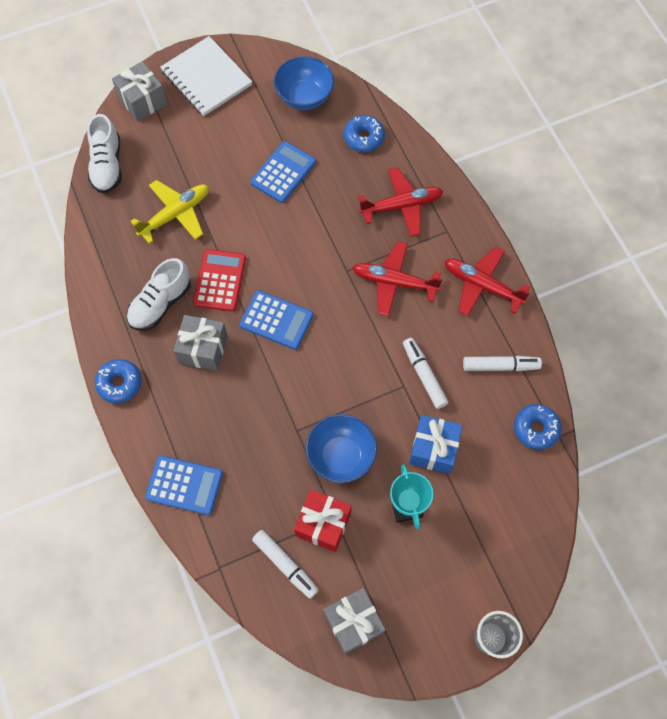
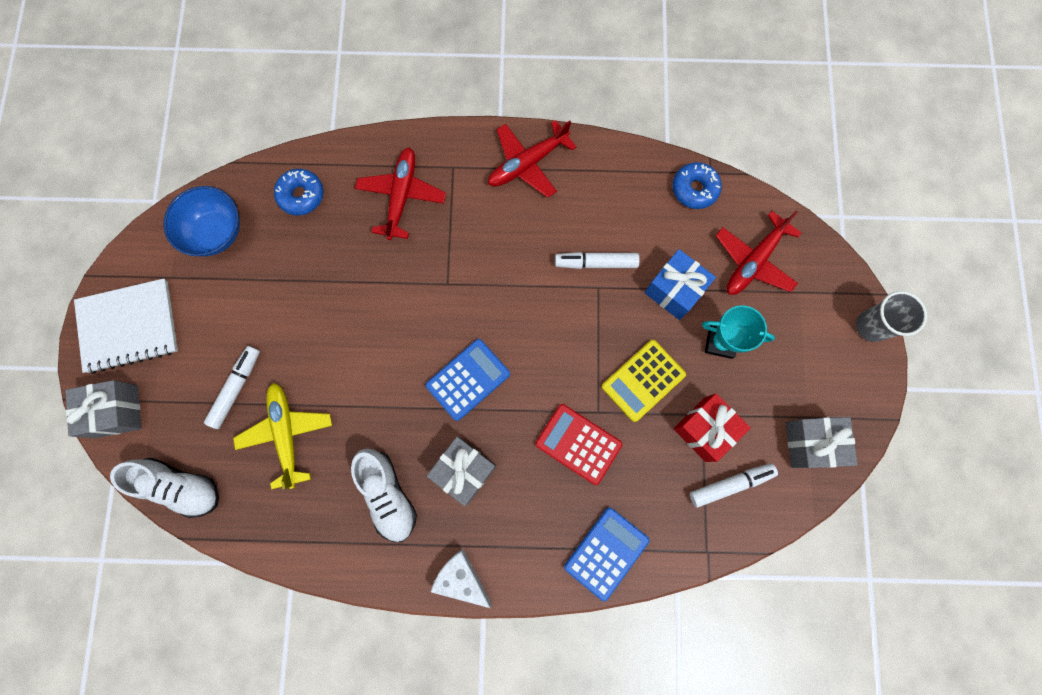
camera: 65 degrees left, 10 degrees up
(119, 383) = (461, 578): blue donut -> white cheese
(220, 280) = (392, 419): red calculator -> red calculator (578, 444)
(283, 172) = (298, 296): blue calculator -> none
(341, 455) = (643, 380): blue bowl -> yellow calculator
(394, 282) = (483, 243): red plane -> red plane (753, 261)
(500, 366) = (619, 189): white marker -> white marker (236, 388)

